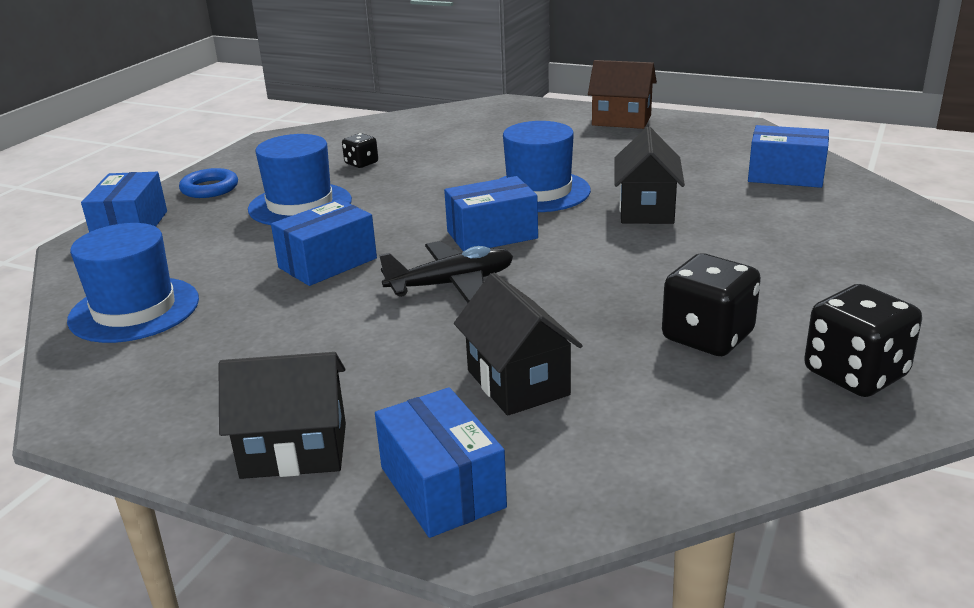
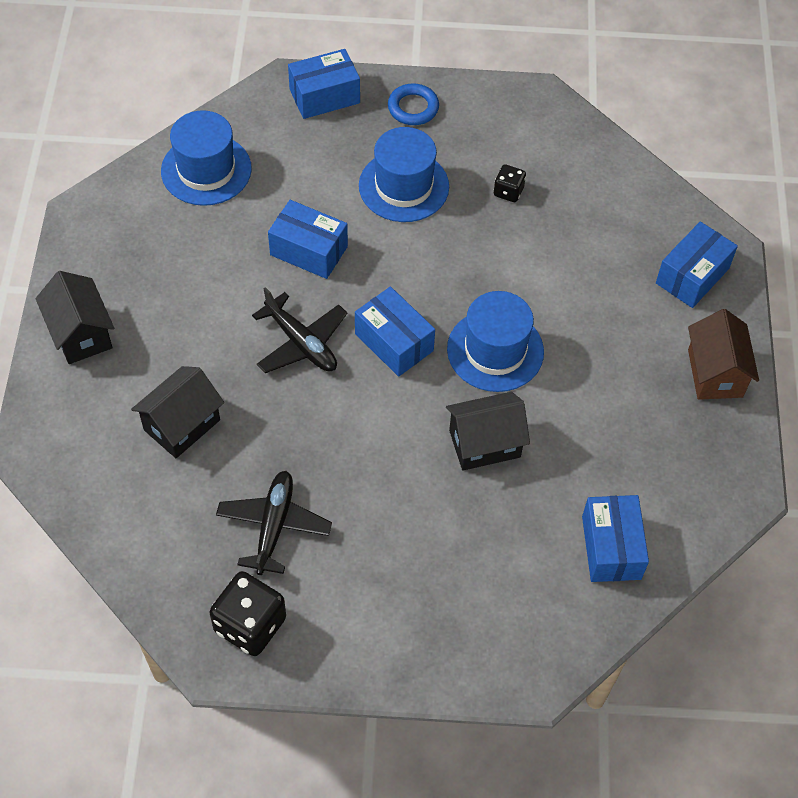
camera: 65 degrees right, 30 degrees up
(442, 487) = (68, 419): blue box -> blue box (692, 276)
(707, 337) = (274, 526): black dice -> black plane

